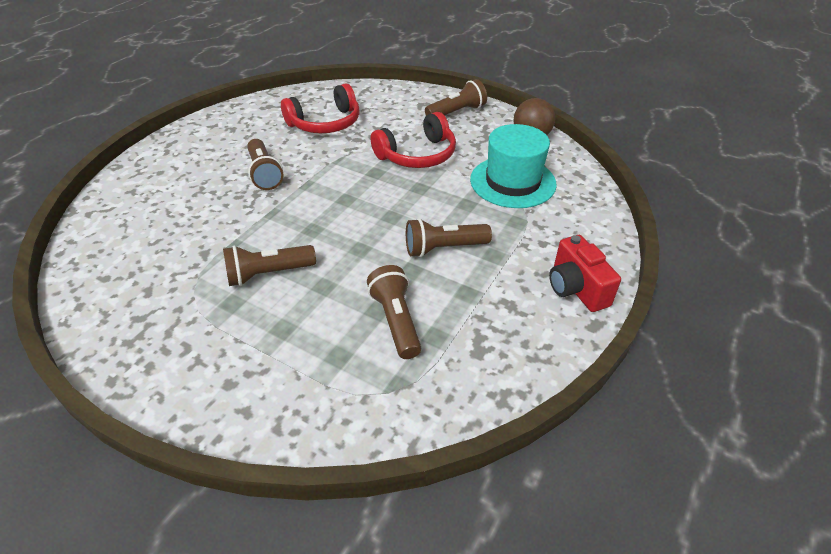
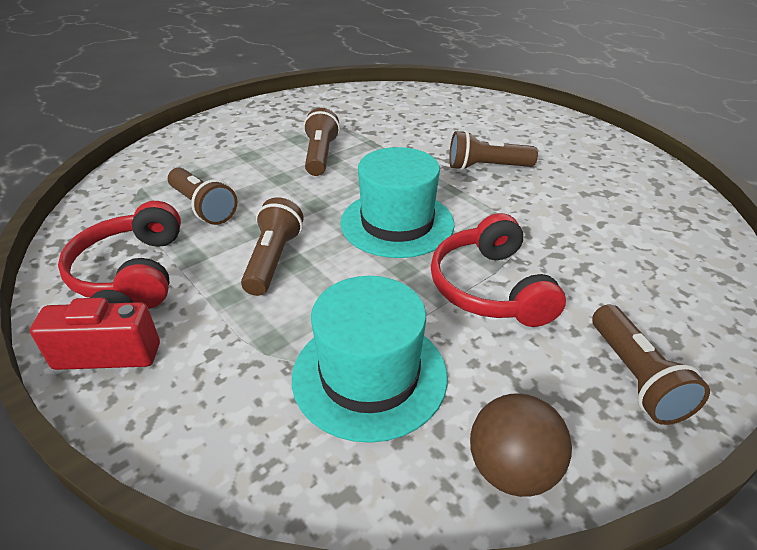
camera: 110 degrees right, 5 degrees down
(325, 123) = (603, 221): red headphones -> red headphones (132, 272)
(367, 201) = (397, 223): none -> turquoise hat
(396, 321) = (203, 207): brown flashlight -> brown flashlight turned 45 degrees clockwise

